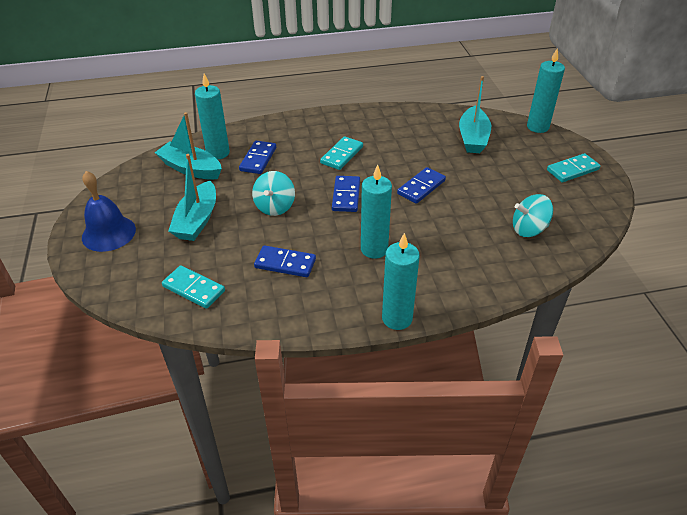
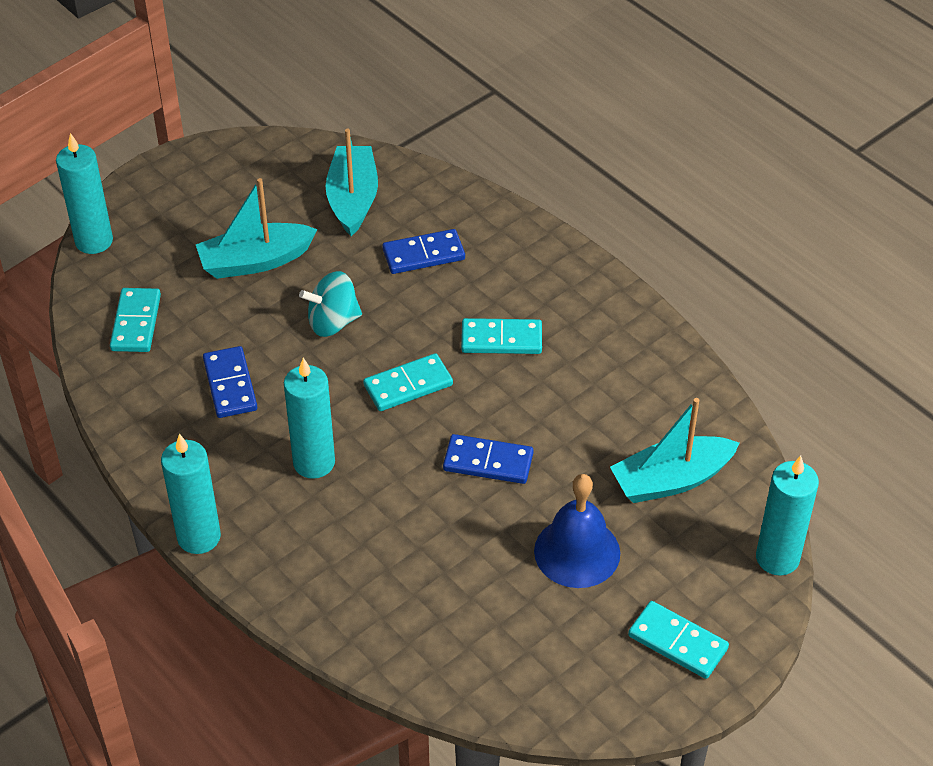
camera: 60 degrees right, 5 degrees up
(108, 233) = (180, 196): blue bell -> blue bell (577, 552)
(218, 153) = (406, 207): turquoise candle -> turquoise candle (94, 241)
(346, 196) = (408, 385): blue domino -> turquoise domino
(529, 229) = (474, 625): turquoise spinning top -> none

